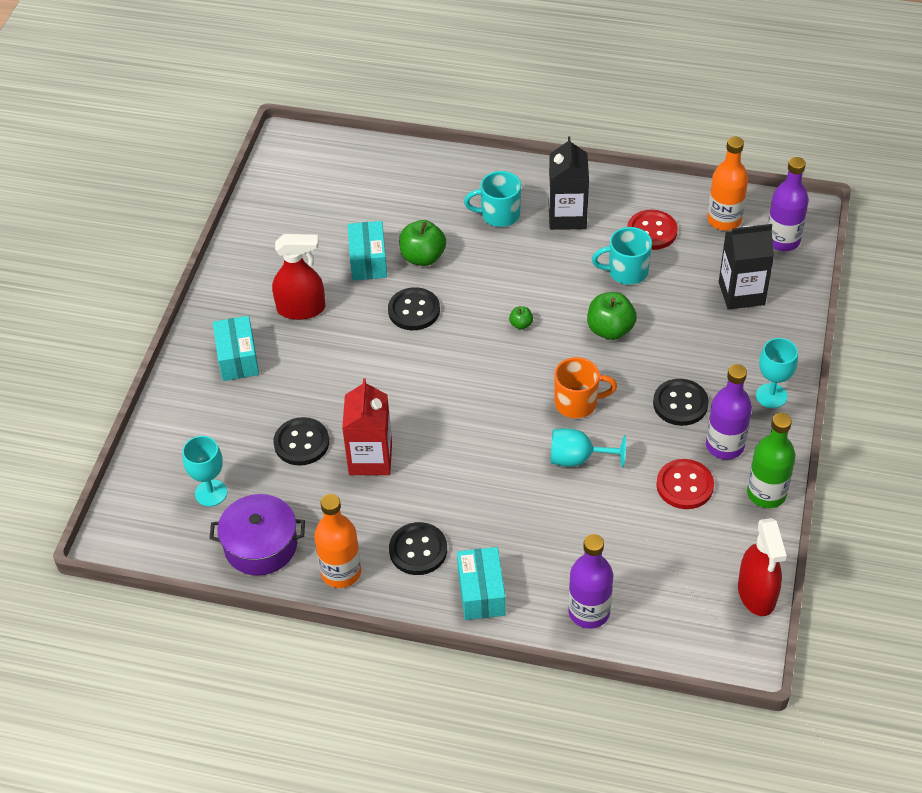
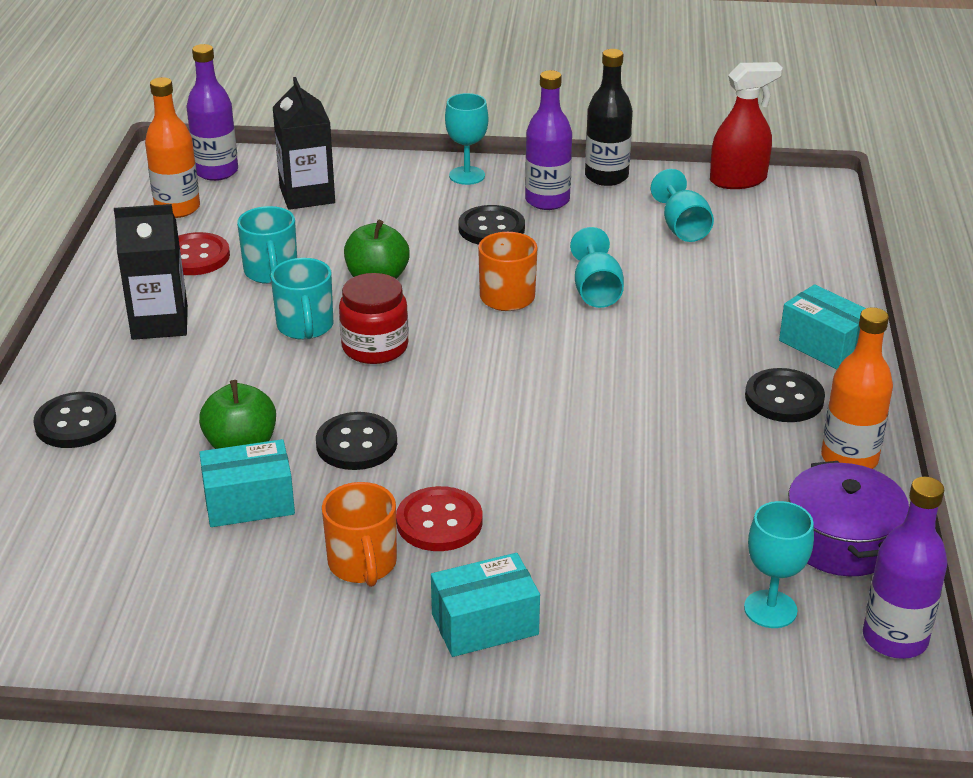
camera: 100 degrees left, 15 degrees down
(301, 309) = (363, 564): red spray bottle -> orange mug
(301, 443) = (642, 525): black button -> black button (75, 423)
(370, 458) = (649, 455): red carton -> none
(481, 593) = (823, 345): turquoise box -> turquoise box turned 60 degrees clockwise
(499, 215) = (151, 382): turquoise mug -> turquoise mug (305, 327)
(521, 324) = (375, 347): green apple -> red jar
(589, 612) = (811, 273): purple bottle -> purple bottle (895, 638)
(671, 534) = (682, 228): none -> turquoise goblet
(684, 485) = (612, 222): red button -> red button (439, 522)
(766, 493) = (606, 177): green bottle -> black bottle

